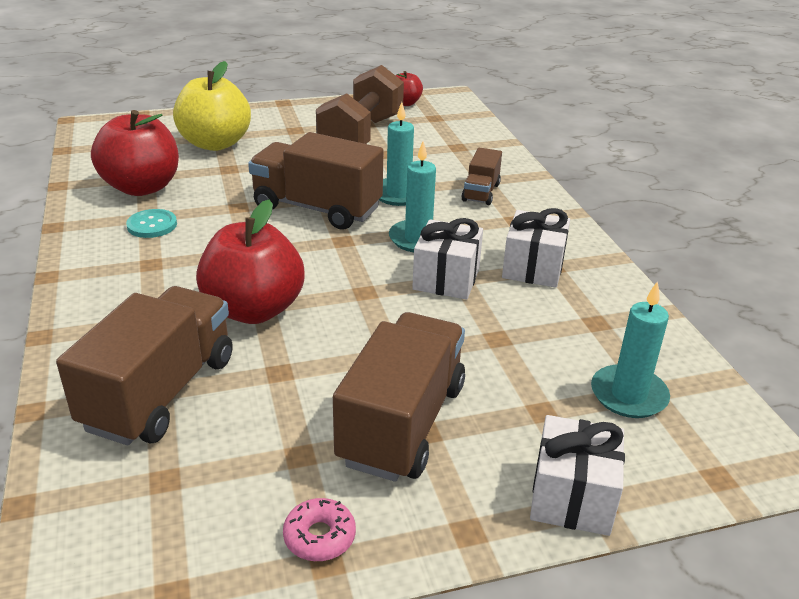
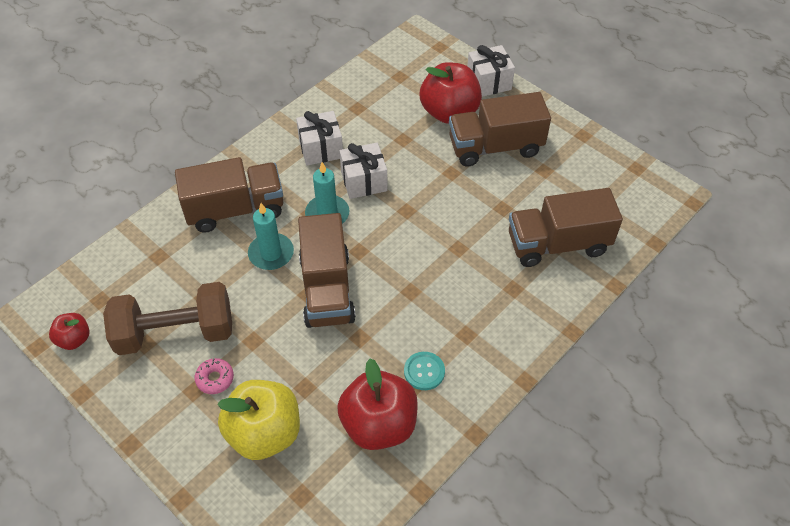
camera: 120 degrees left, 20 degrees up
(254, 310) = (465, 250): red apple -> red apple (449, 112)
(319, 537) = (575, 142): pink donut -> pink donut (215, 379)
(481, 192) = (235, 209): brown truck -> brown truck, size x1.92
(628, 395) = (409, 82): turquoise candle -> none

